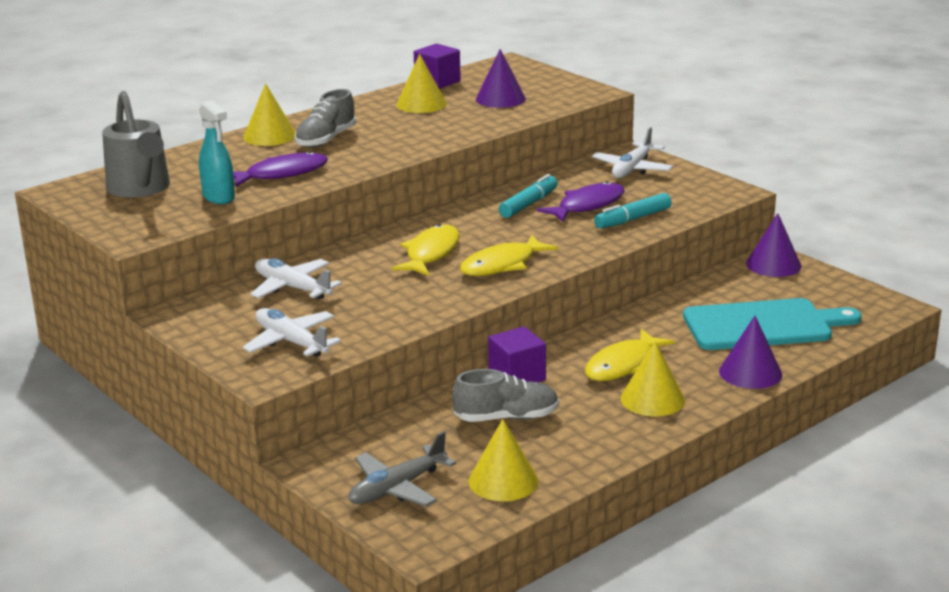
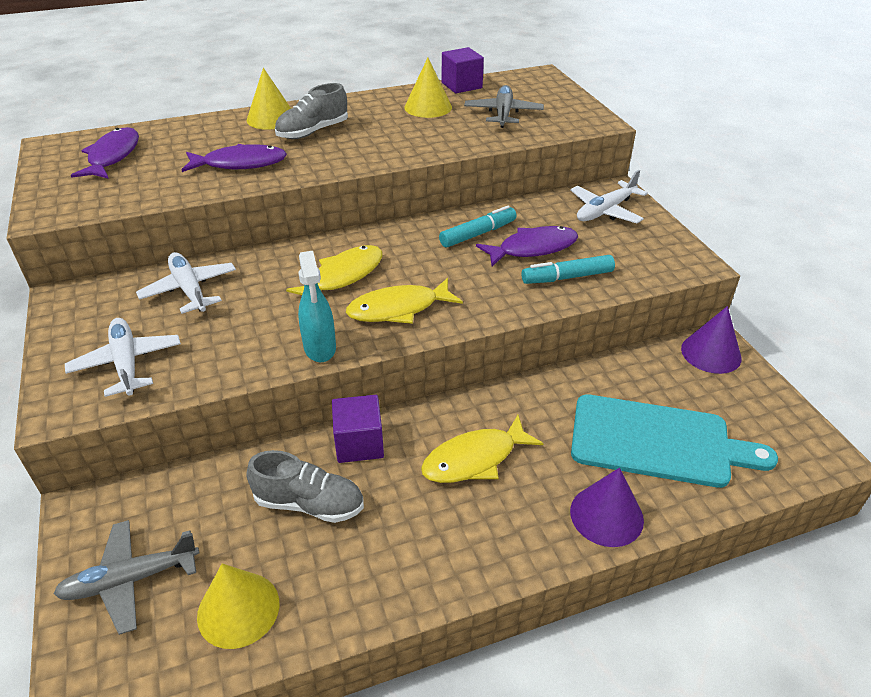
camera: 20 degrees right, 15 degrees up
(140, 189) = (113, 156): grey watering can -> purple fish
(219, 197) = (163, 180): turquoise spray bottle -> turquoise spray bottle (320, 348)
(500, 99) = (503, 114): purple cone -> grey plane
(652, 399) = (475, 524): yellow cone -> none

